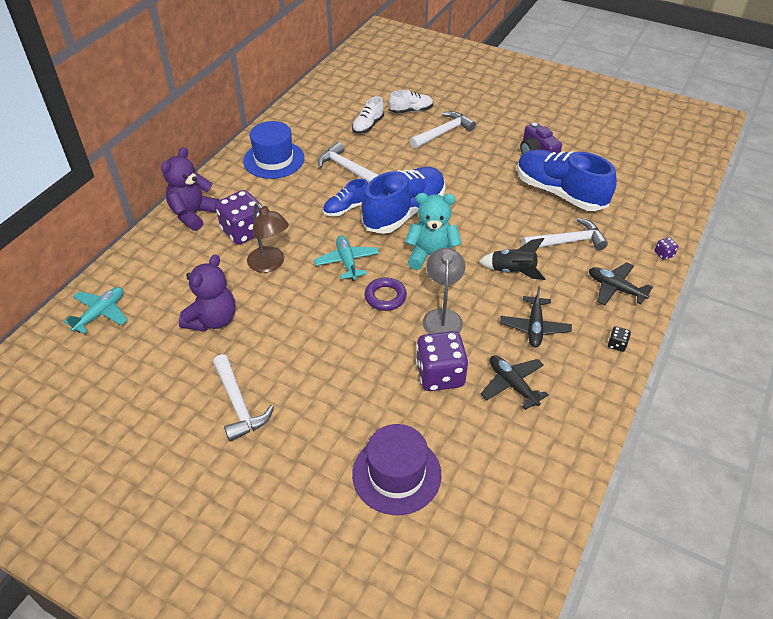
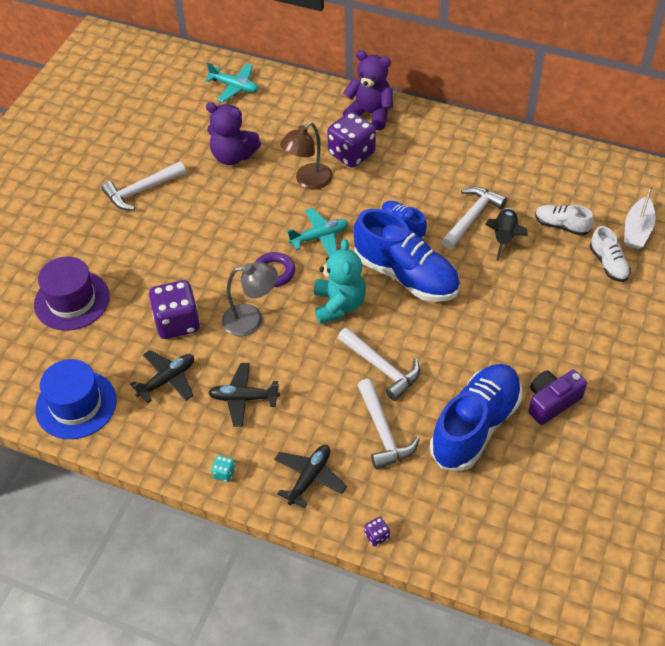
camera: 85 degrees right, 5 degrees up
(274, 159) = (472, 155): blue hat -> blue hat (76, 404)
(381, 93) = (637, 230): none -> white boat
(443, 133) = (570, 300): white hammer -> white hammer (381, 368)
(512, 271) = (325, 378): black rocket -> black rocket (504, 237)
(617, 345) = (224, 473): black dice -> turquoise dice

